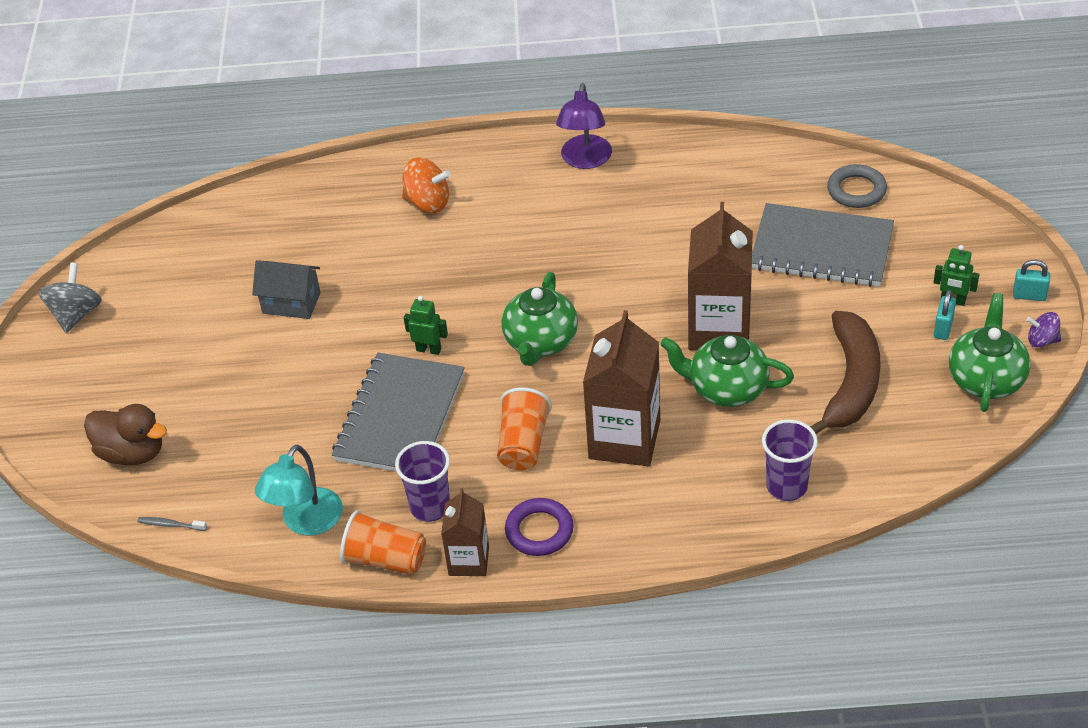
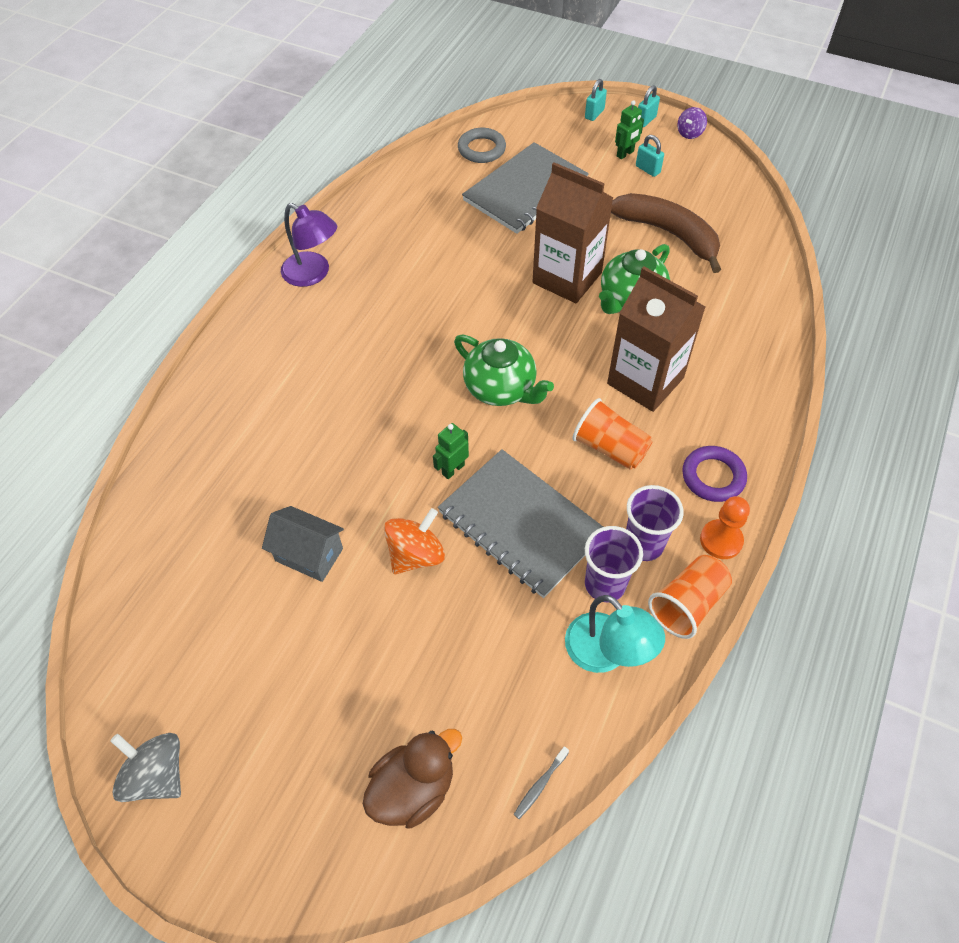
camera: 65 degrees left, 10 degrees up
(291, 303) = (309, 554): grey house -> grey house turned 75 degrees clockwise
(428, 203) = (268, 396): orange spinning top -> orange spinning top (416, 554)
(469, 561) = (721, 540): brown carton -> orange pawn
(786, 486) = (748, 310): purple cup -> purple cup (605, 584)
(986, 379) = (707, 172): green teapot -> none
(999, 250) = (594, 114): none -> turquoise padlock

